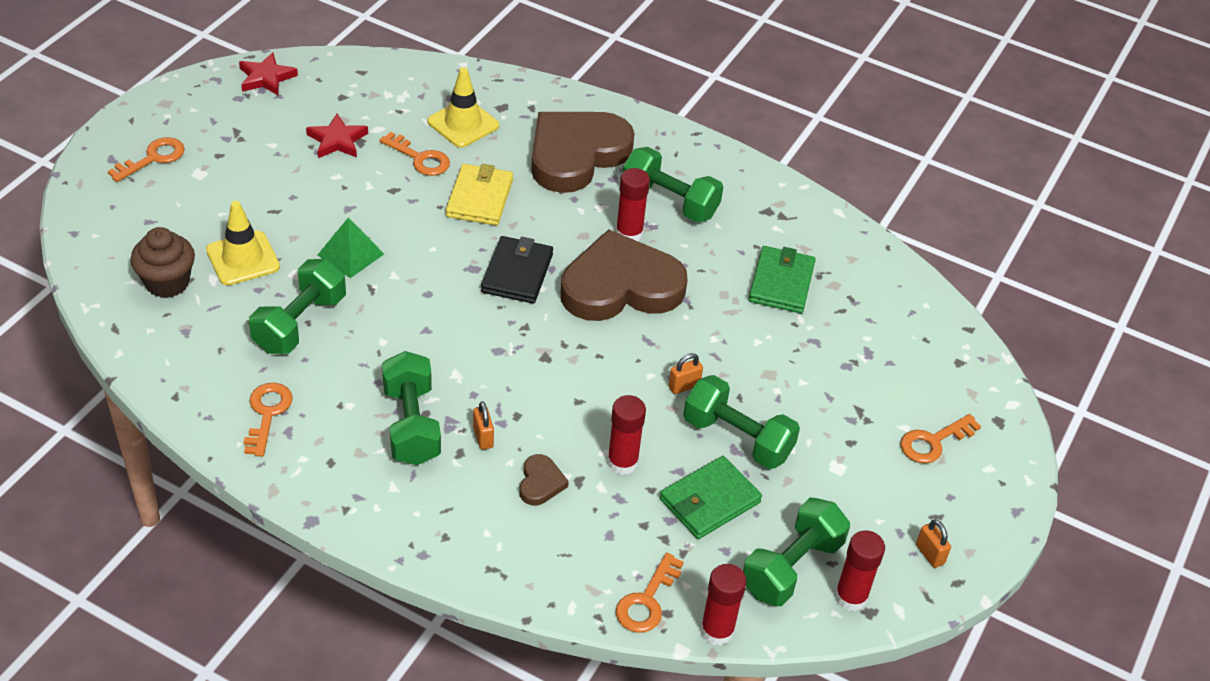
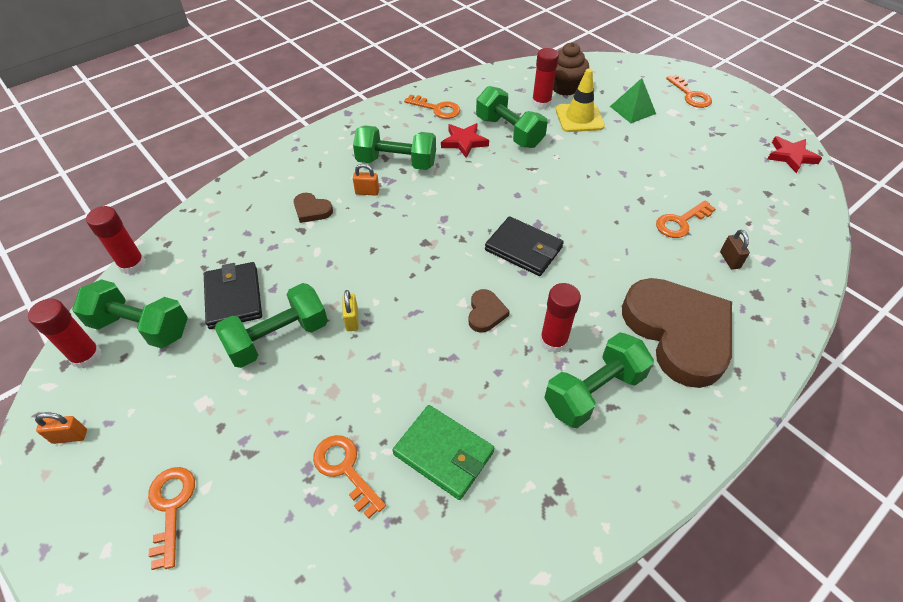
camera: 115 degrees right, 5 degrees up
(337, 140) = (707, 180): red star -> red star (464, 142)
(350, 254) = (571, 165): green pyramid -> green pyramid (632, 110)
(463, 124) = (729, 260): yellow traffic cone -> brown padlock
(479, 198) = (623, 247): yellow wallet -> none
(620, 286) = (486, 313): brown heart -> brown heart, size x0.41
(622, 462) = (301, 257): red glue stick -> red glue stick (541, 103)
(647, 601) = (183, 236): orange key -> orange key (345, 469)
(684, 386) = (352, 320): orange padlock -> yellow padlock
(709, 501) = (233, 297): green wallet -> black wallet
(791, 567) = (141, 327): green dumbbell -> green dumbbell turned 45 degrees counterclockwise

